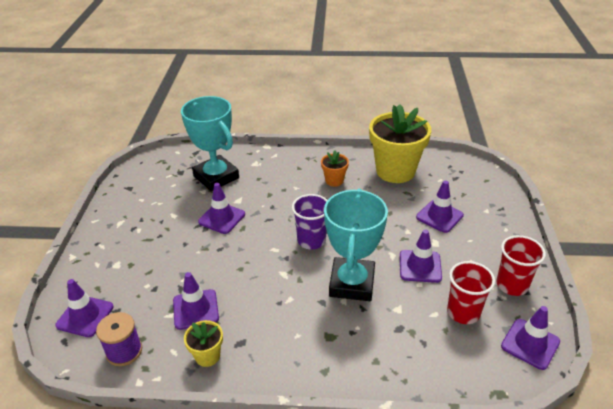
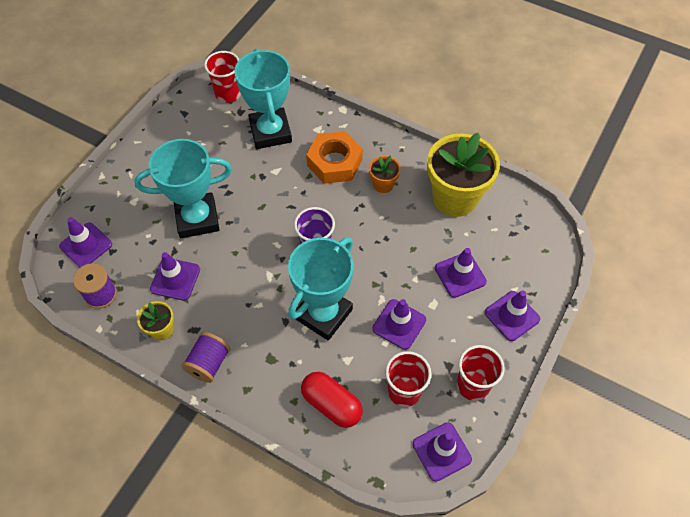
camera: 25 degrees right, 20 degrees up
(162, 164) = (228, 94): none -> red cup
(188, 256) = (197, 219): none -> turquoise trophy
(222, 218) = (249, 186): purple traffic cone -> purple traffic cone (512, 316)
(273, 364) = (209, 363): none -> purple spool
(284, 179) = (334, 162): none -> orange nut
(411, 349) = (332, 404): none -> red capsule

